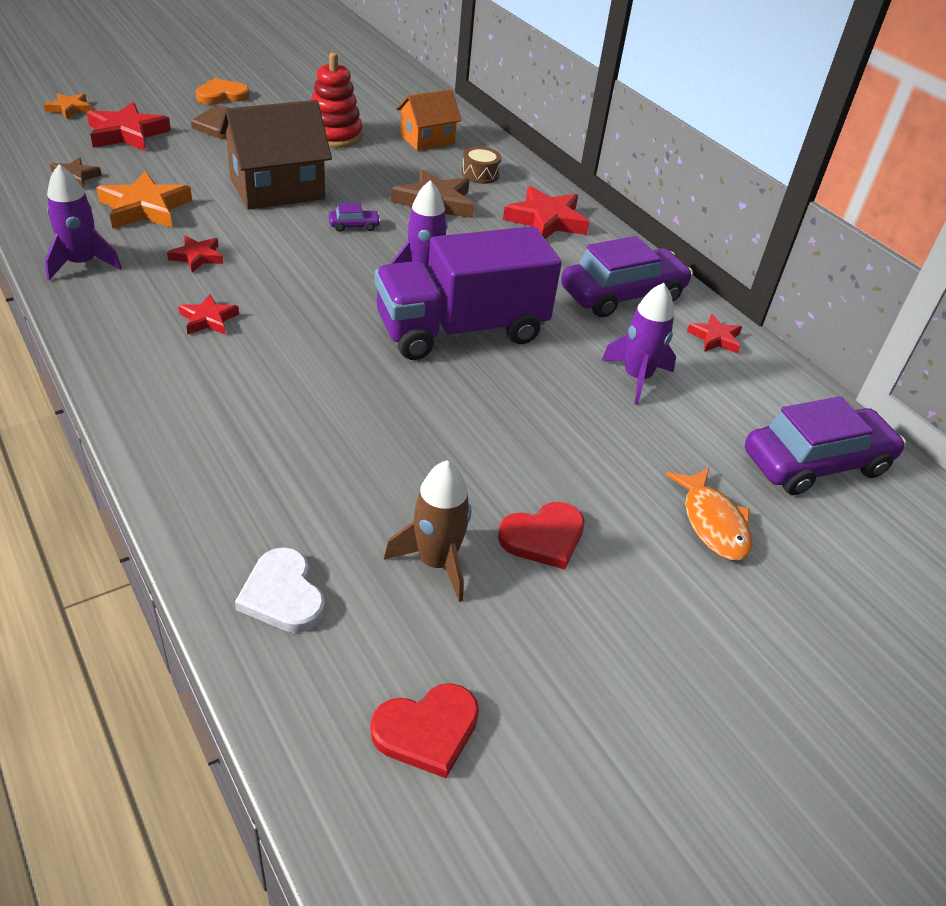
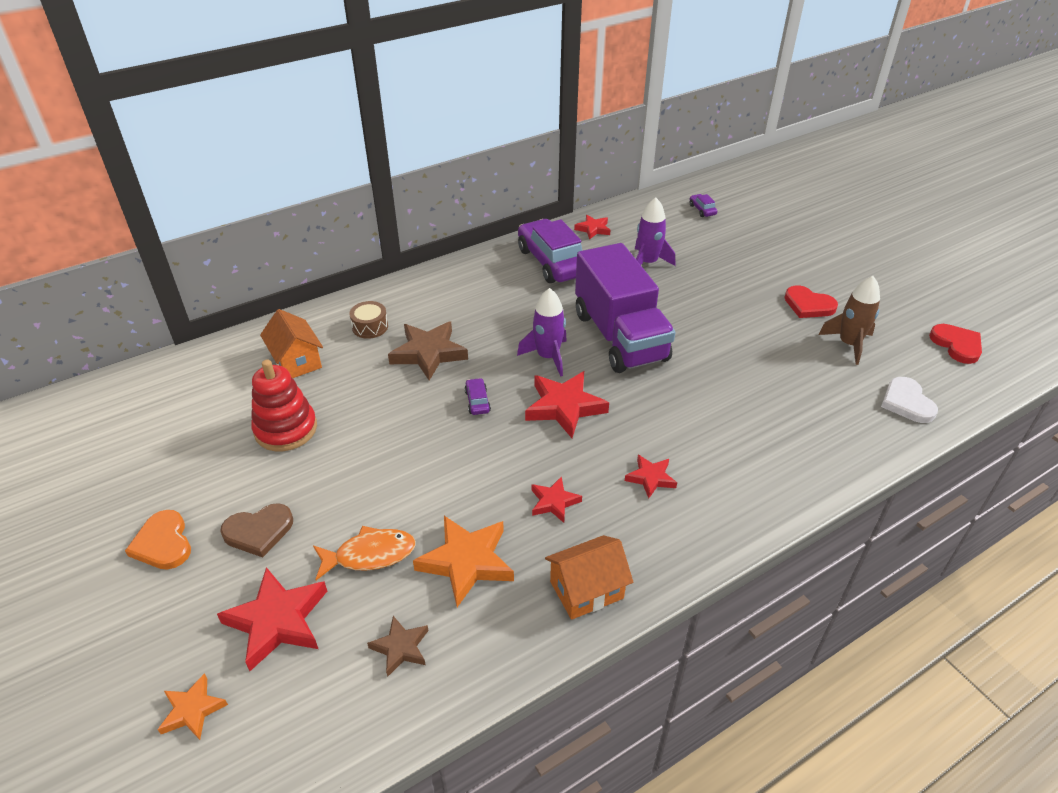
camera: 85 degrees left, 0 degrees up
(82, 263) = (586, 590): purple rocket -> orange house
(277, 189) = (412, 461): brown house -> none
(283, 595) = (906, 402): white heart -> white heart turned 105 degrees clockwise
(543, 537) = (808, 305): red heart -> red heart turned 150 degrees clockwise
(546, 220) = (449, 292): red star -> red star (564, 407)
(713, 523) = (767, 248): orange fish -> orange fish (370, 555)
(815, 463) = (702, 210): purple car -> purple car, size x0.41

